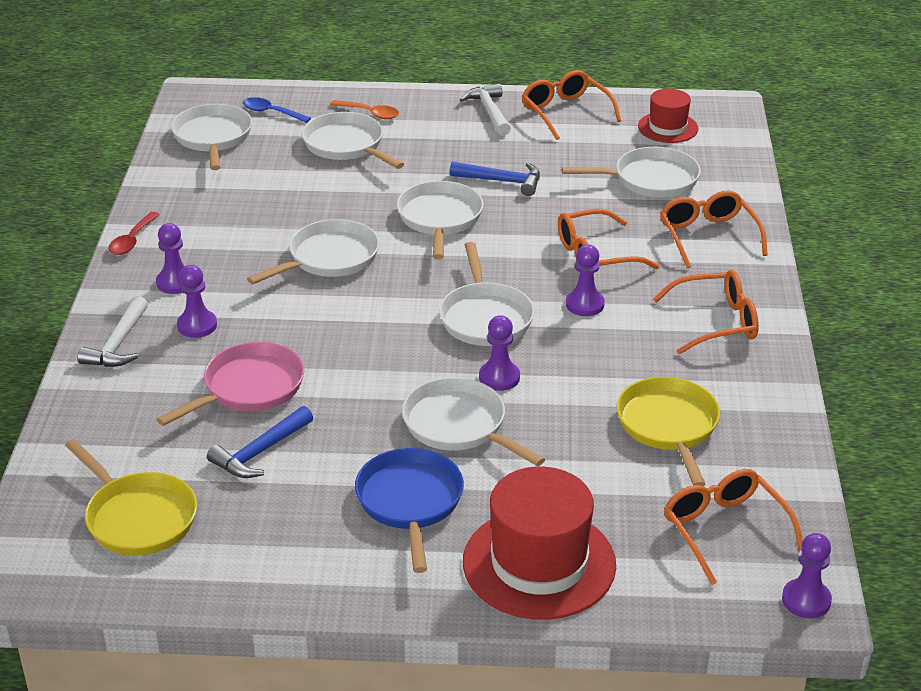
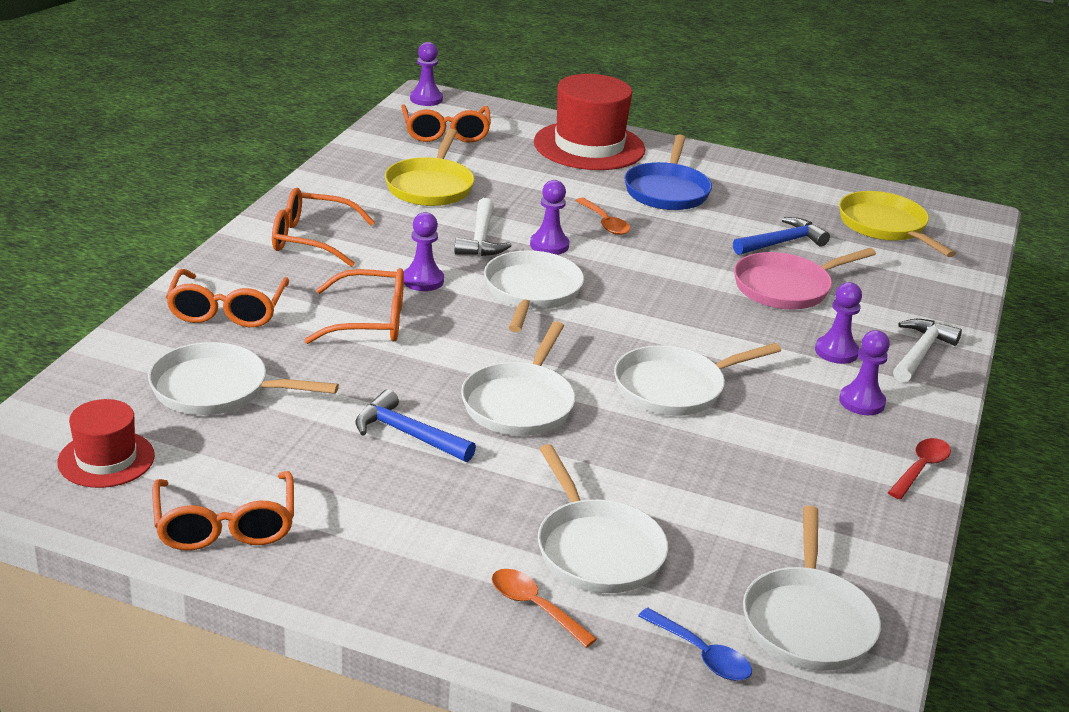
camera: 165 degrees left, 5 degrees down
(459, 426) = (604, 223): white pan -> orange spoon
(489, 111) = (340, 559): white hammer -> white hammer (481, 239)

